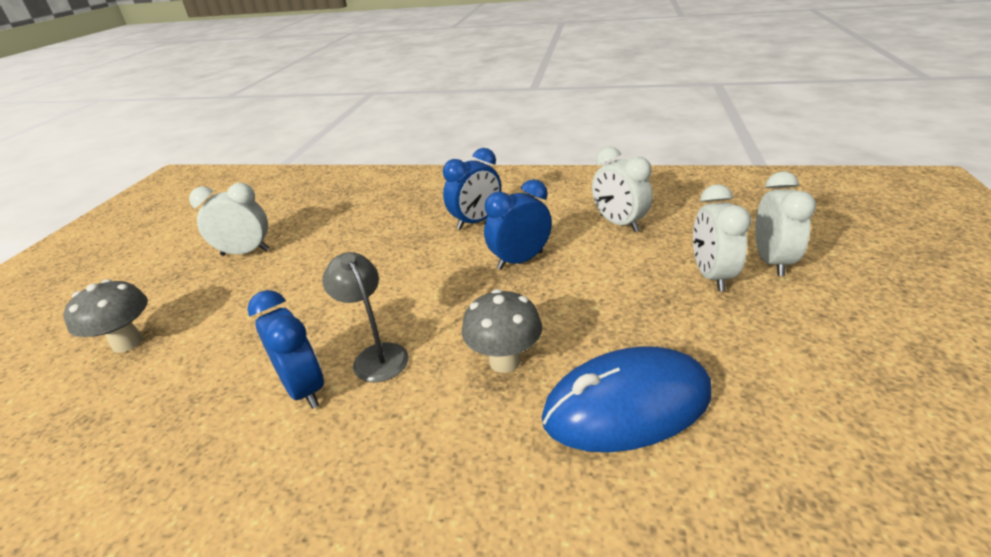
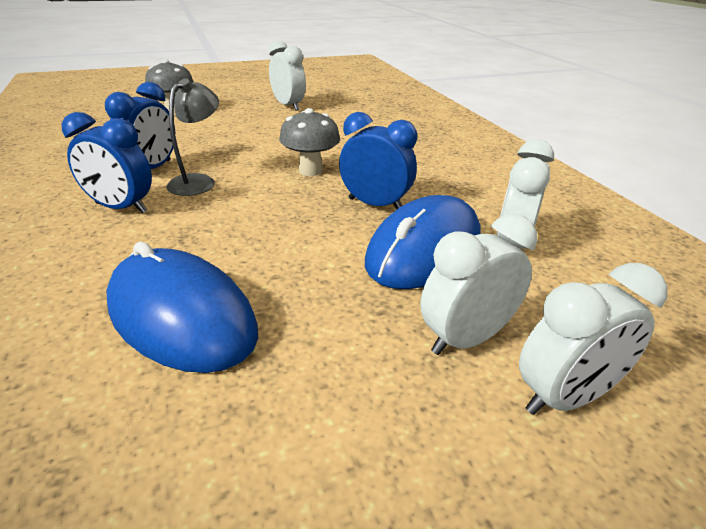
camera: 55 degrees right, 0 degrees up
(476, 221) = (419, 168): blue clock -> blue clock (121, 208)
(504, 361) = (217, 235): grey mushroom -> grey mushroom (310, 171)
(602, 259) = (424, 249): none -> blue mouse

